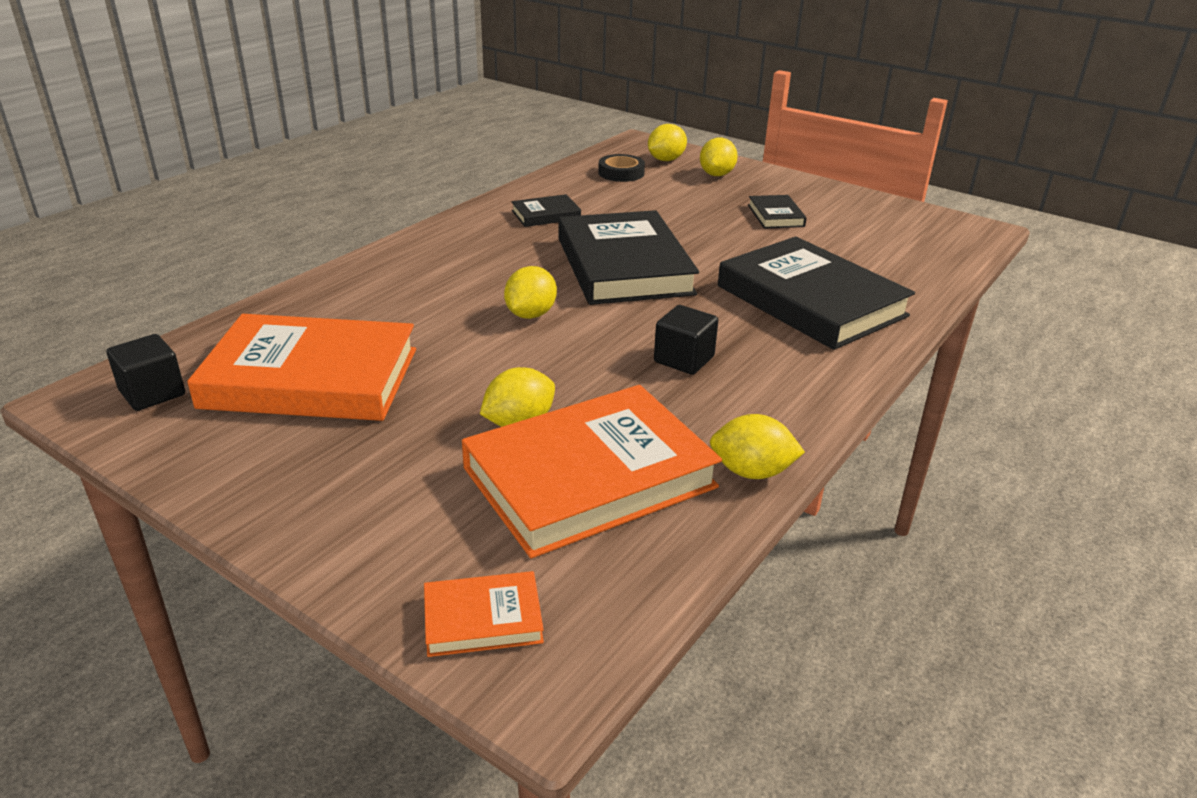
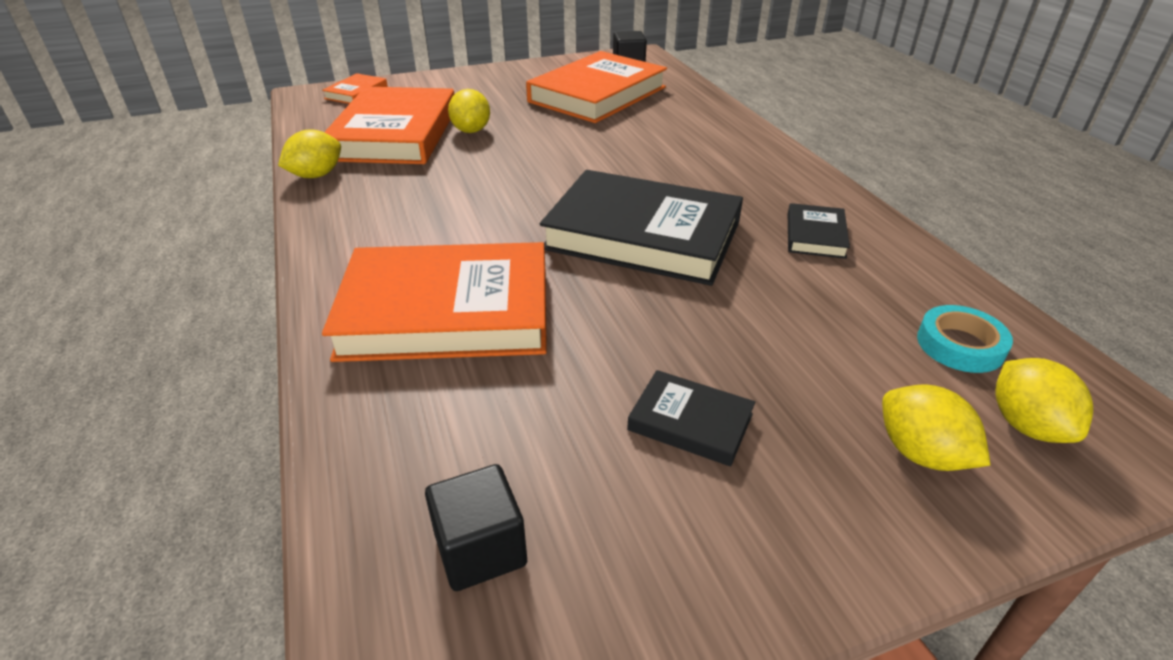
camera: 125 degrees right, 5 degrees up
(530, 314) = (598, 168): yellow lemon -> none
(621, 173) = (960, 345): black tape -> turquoise tape
(684, 359) = (455, 202): black cube -> black cube (480, 549)
(811, 301) = (447, 311): black book -> orange book

